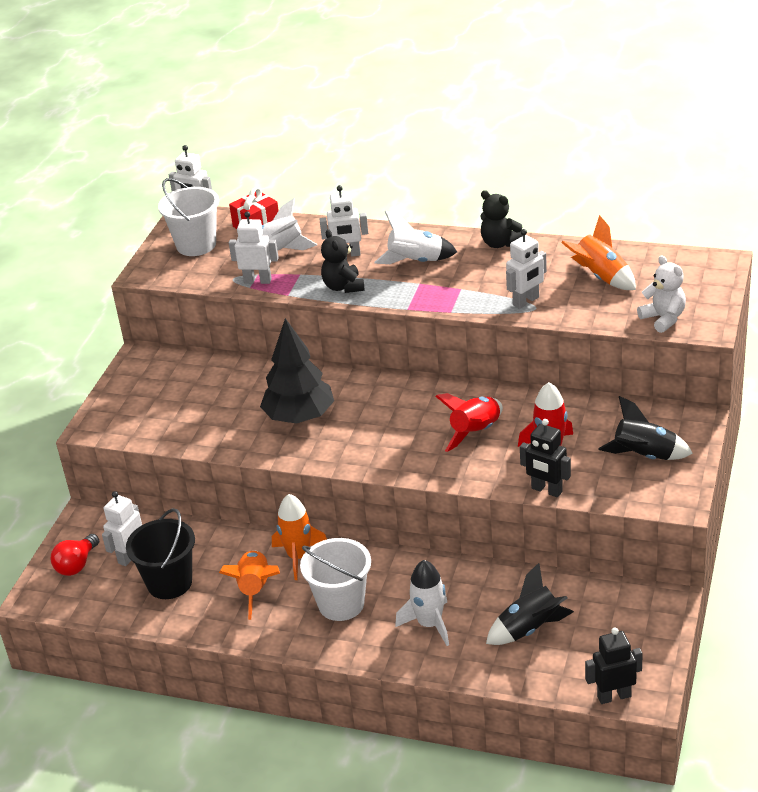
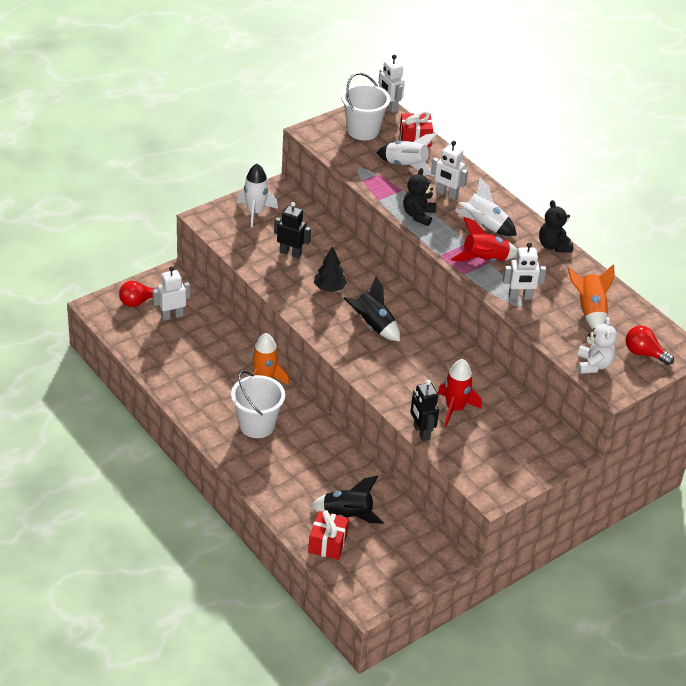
camera: 30 degrees right, 5 degrees up
(169, 583) = (176, 347): black bucket -> none
(255, 589) = (218, 383): orange rocket -> none
(258, 281) = (371, 179): white robot -> none
(299, 417) = (329, 288): black tree -> black tree, size x0.57
(429, 624) = (293, 472): white rocket -> white rocket (255, 212)
(475, 432) = (422, 367): red rocket -> red rocket (484, 260)
(543, 668) = (328, 543): none -> red gift
(614, 696) = (349, 589): black robot -> black robot (290, 253)
(644, 456) = (508, 452): black rocket -> black rocket (373, 326)
(691, 284) = (644, 353): none -> red light bulb

